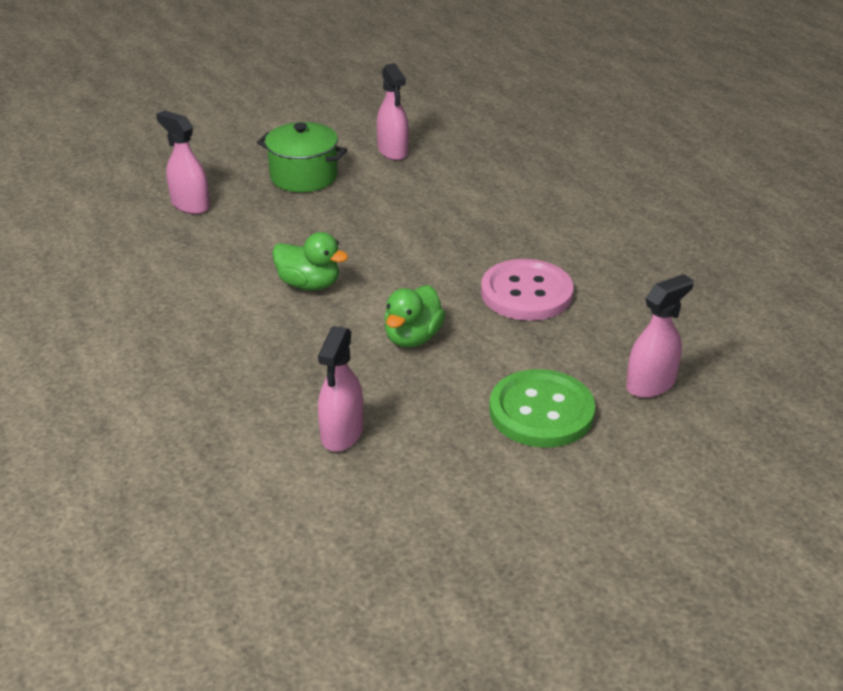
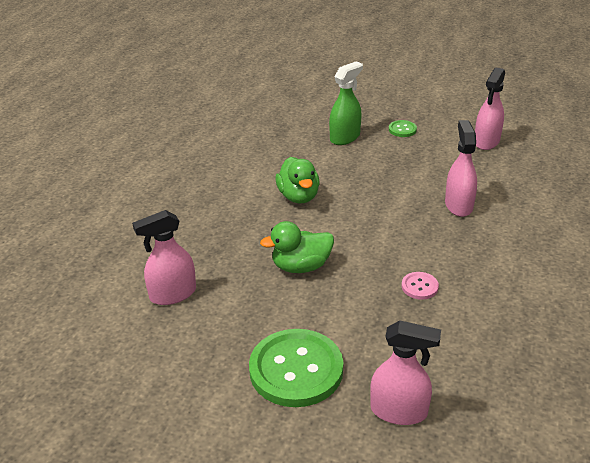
camera: 50 degrees right, 0 degrees up
(190, 205) = (312, 114): pink spray bottle -> pink spray bottle (458, 205)
(261, 210) = (345, 137): none -> green spray bottle
(304, 176) = (402, 129): green pot -> green button
(526, 293) = (419, 287): pink button -> pink button, size x0.44

